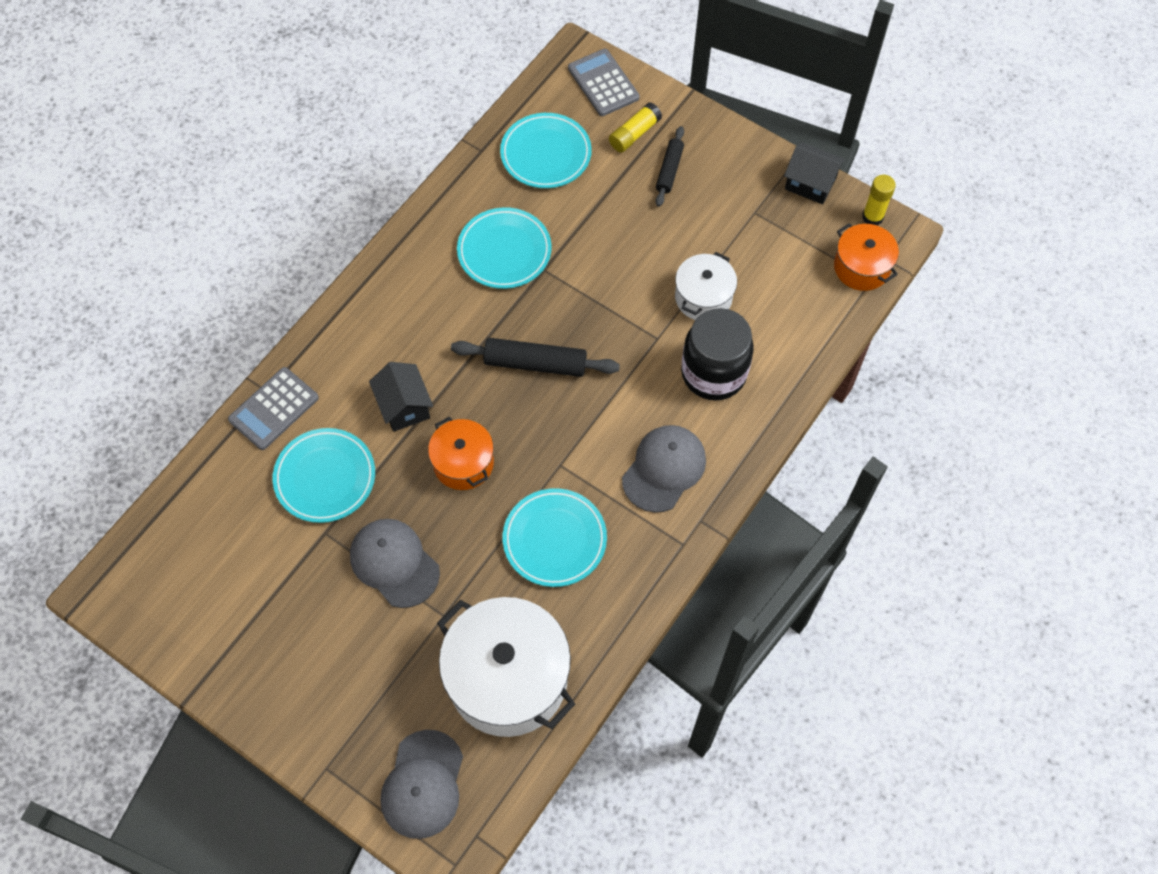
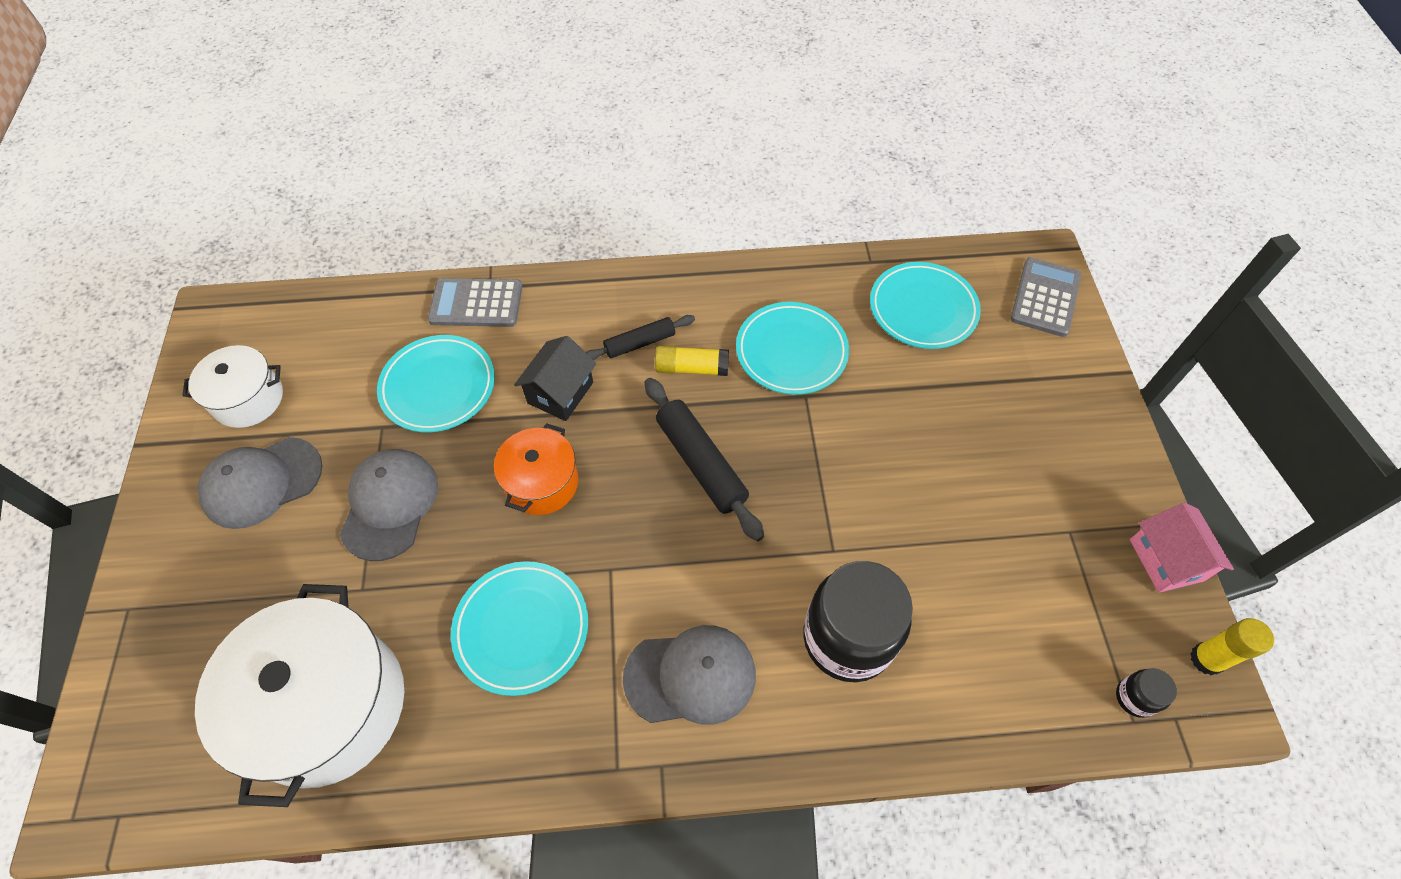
camera: 50 degrees right, 5 degrees down
(423, 784) = (154, 713): grey cap -> grey cap (262, 482)
(634, 134) = (1025, 360): yellow glue stick -> yellow glue stick (691, 368)
(669, 170) = (1024, 418): black rolling pin -> black rolling pin (640, 343)
(703, 297) = (922, 558): white pot -> white pot (248, 399)
(810, 183) = (1166, 560): black house -> pink house
(861, 267) = (1134, 698): orange pot -> black jar

